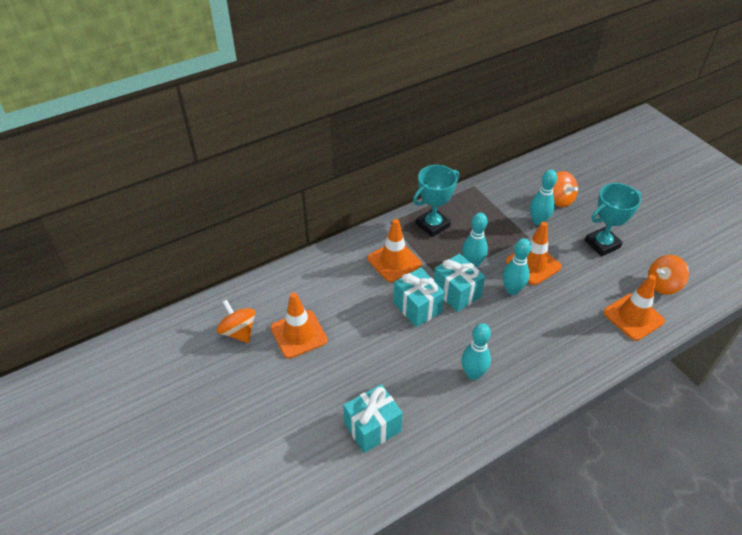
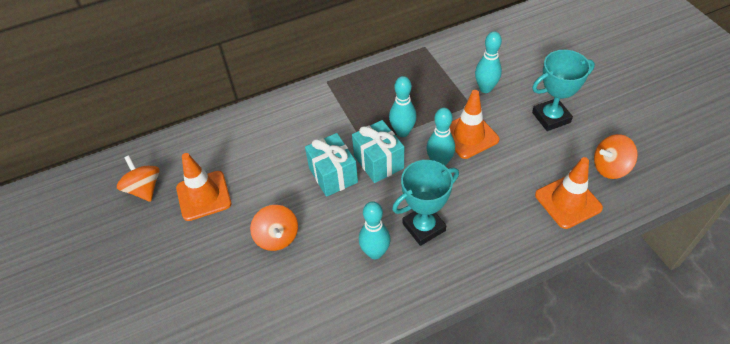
camera: 10 degrees right, 5 degrees up
(372, 427) = (255, 302): turquoise gift -> none
(394, 261) = (320, 124): orange traffic cone -> none
(432, 225) = (370, 87): turquoise trophy -> turquoise trophy (423, 227)
(559, 199) = (514, 65): orange spinning top -> orange spinning top (277, 237)

